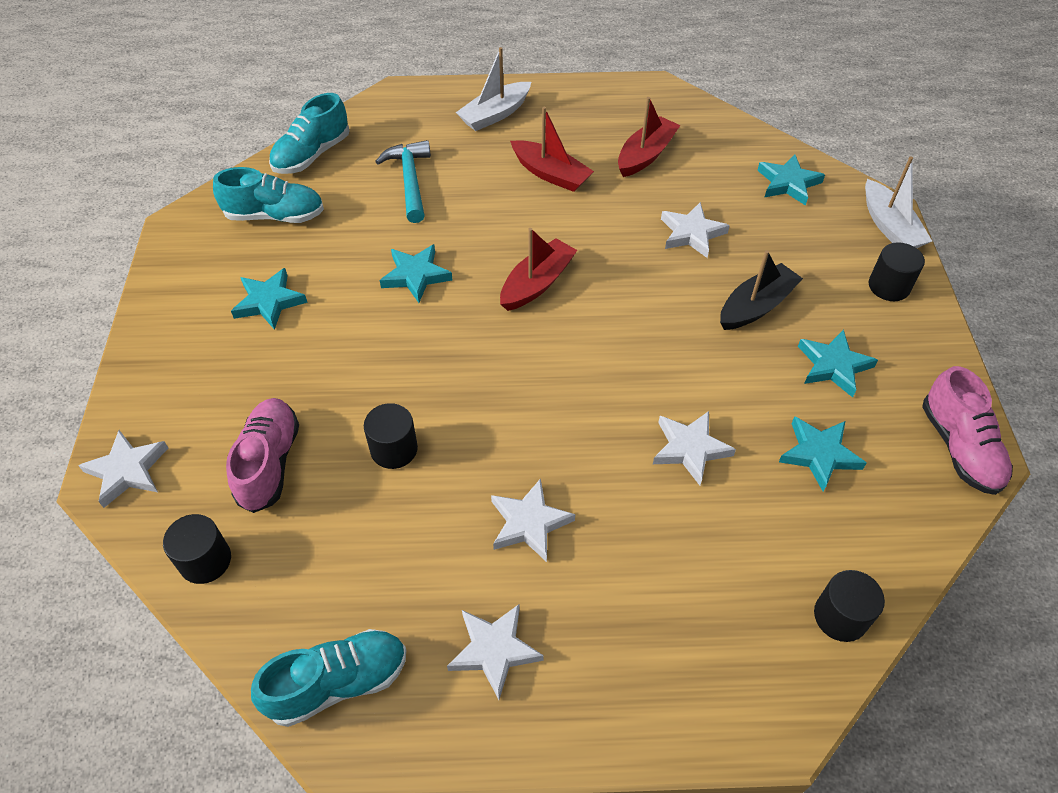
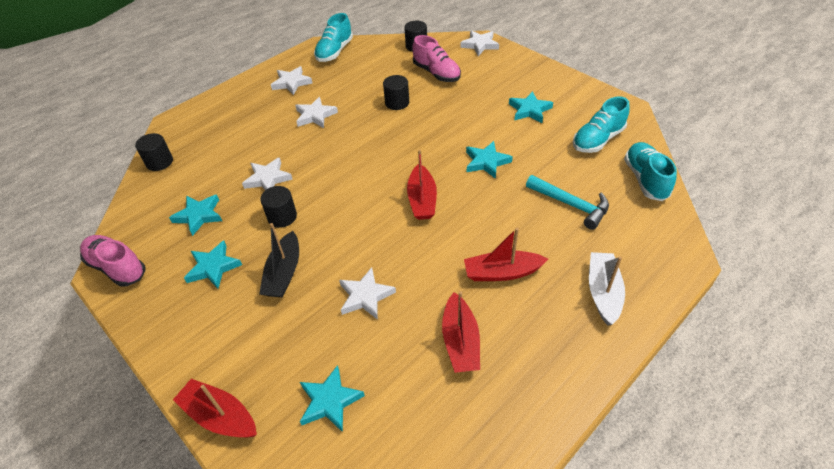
camera: 140 degrees right, 5 degrees down
(889, 226) = (220, 416): white boat -> red boat
(889, 286) = (199, 352): black cylinder -> black cylinder (282, 217)

